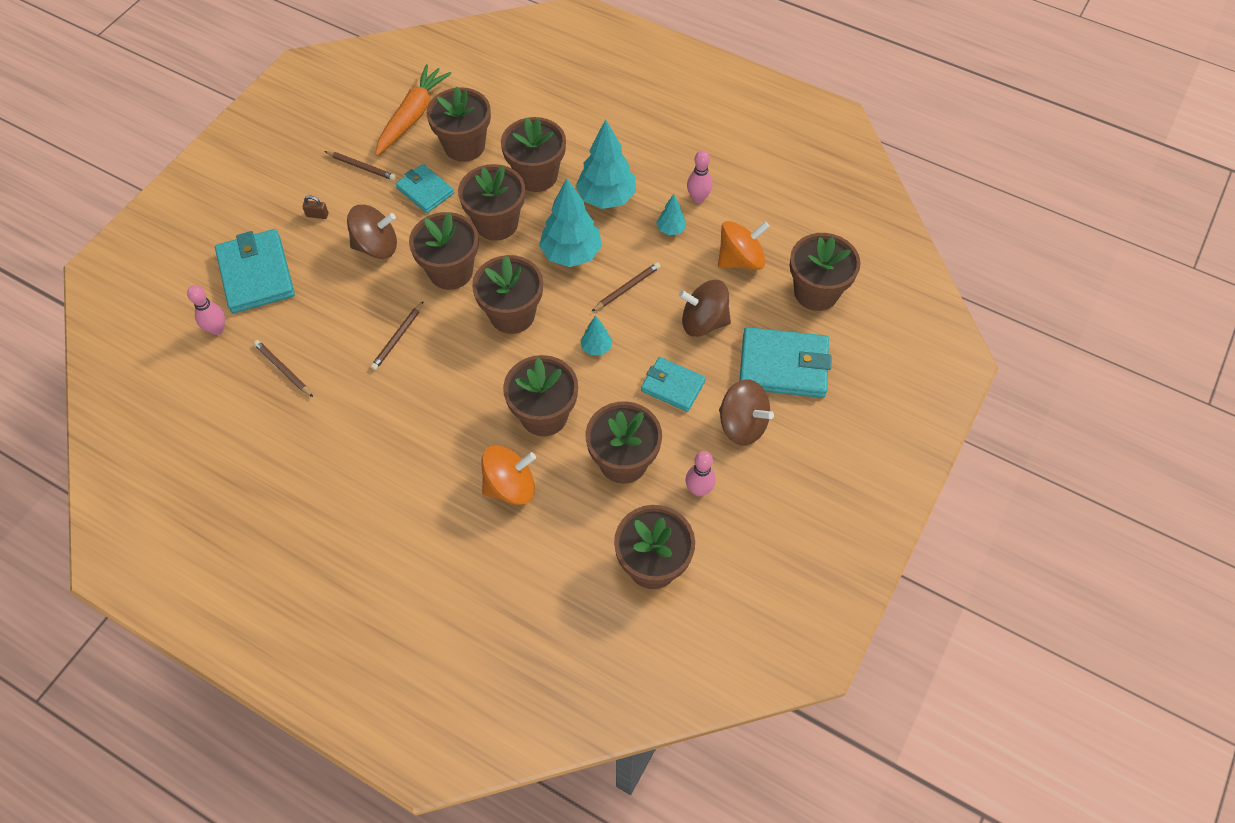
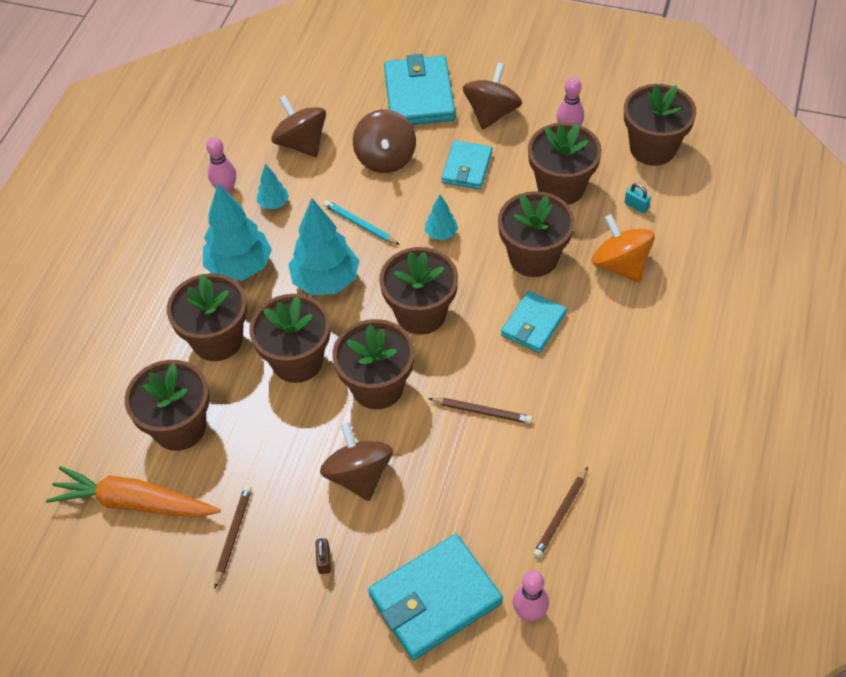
camera: 100 degrees left, 5 degrees down
(425, 191) = (261, 449): turquoise wallet -> turquoise wallet (533, 324)
(578, 523) = (636, 206): none -> turquoise padlock
(627, 288) = (360, 224): brown pencil -> turquoise pencil
(740, 260) = (302, 143): orange spinning top -> brown spinning top
(816, 292) = (328, 85): brown flower pot -> none

